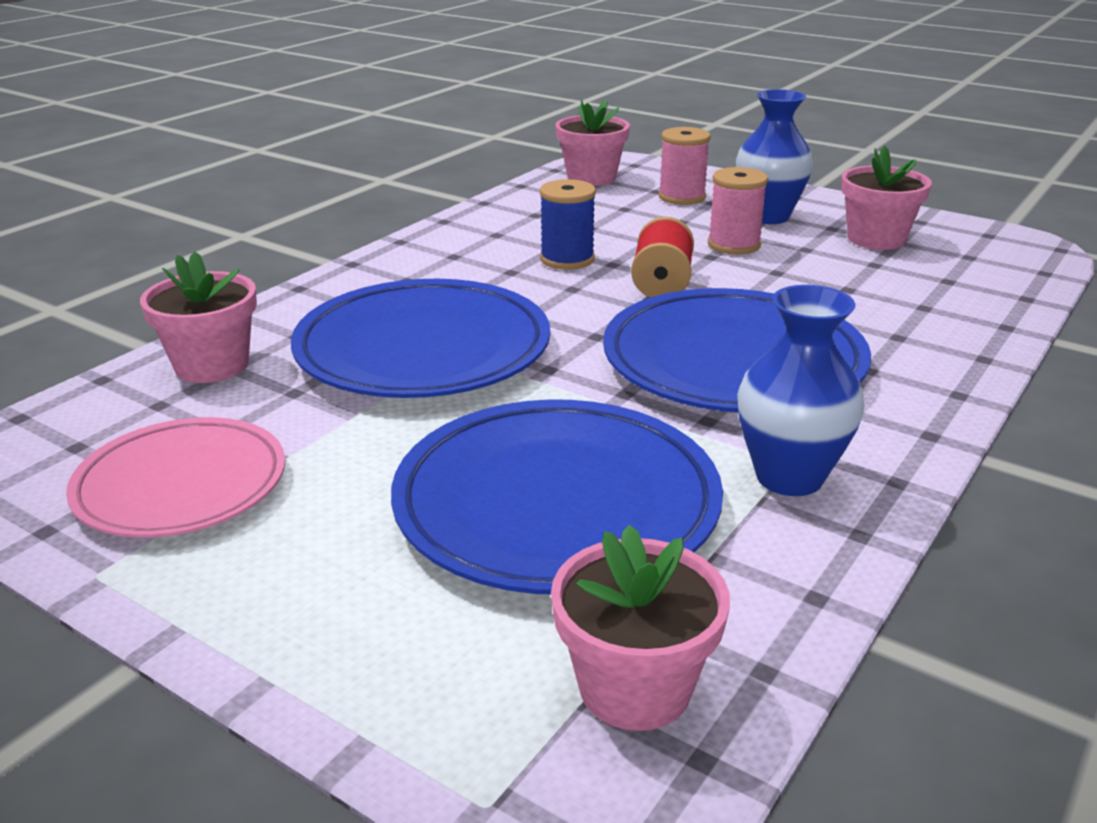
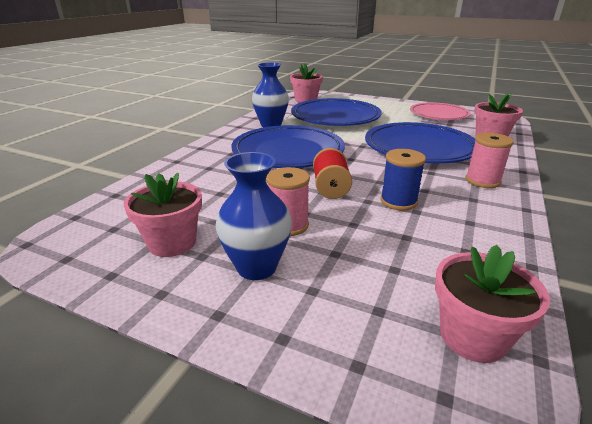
camera: 170 degrees right, 0 degrees up
(682, 197) = (346, 297): pink spool -> pink spool (482, 181)

